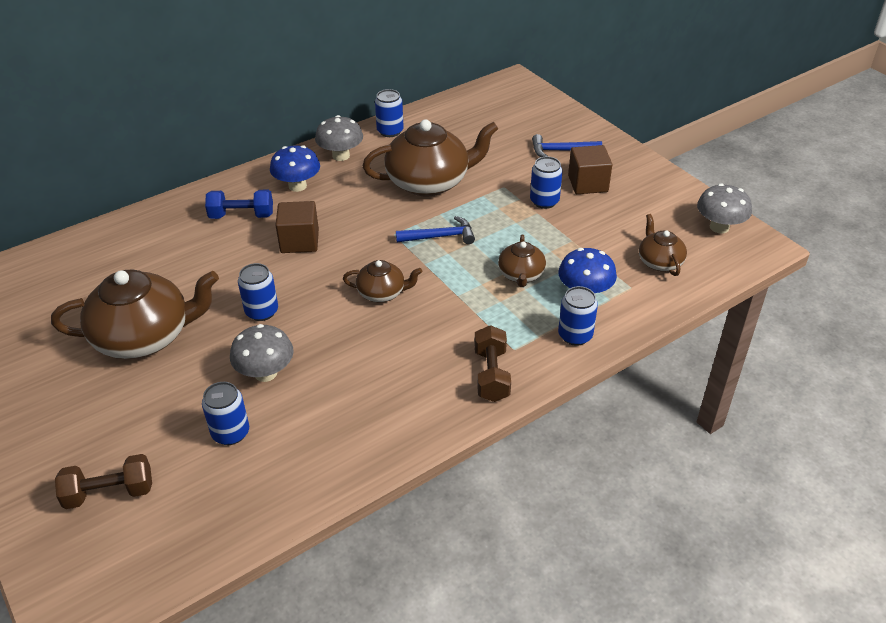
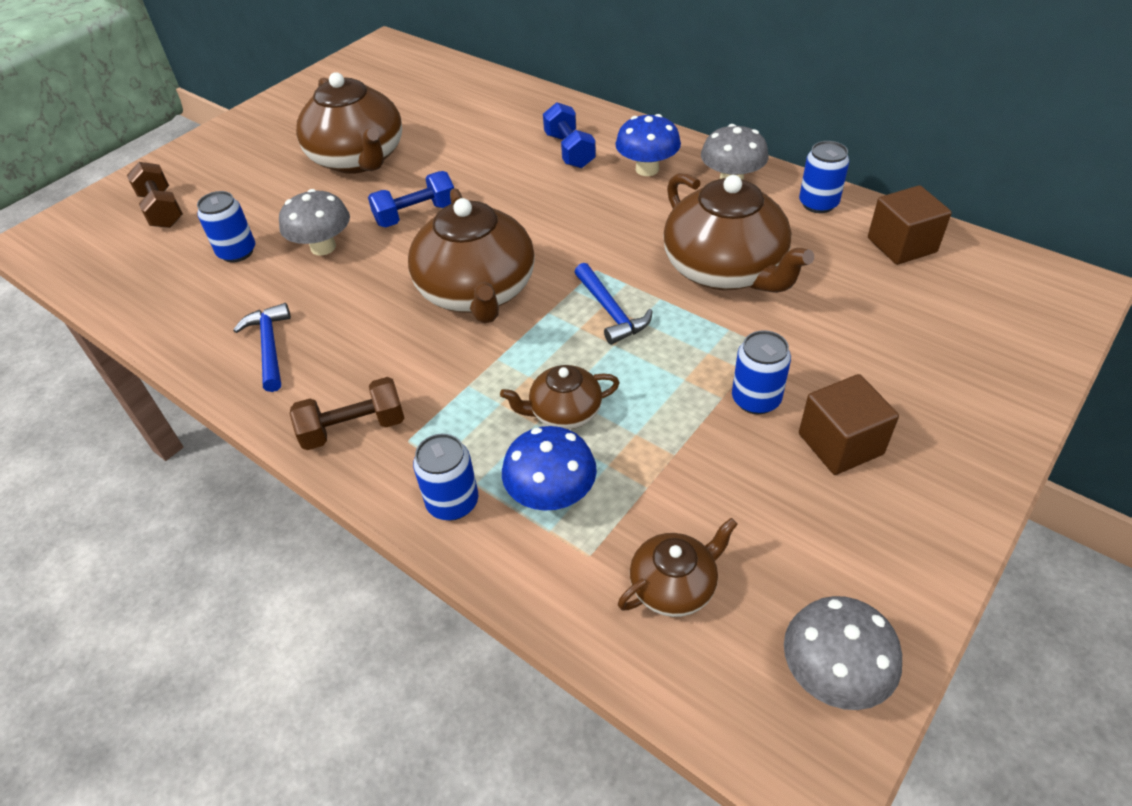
camera: 75 degrees right, 5 degrees up
(262, 311) = (416, 215): blue can -> blue dumbbell
(299, 241) = (544, 203): brown cube -> brown cube (901, 245)
(382, 293) = (477, 292): brown teapot -> brown teapot, size x1.97
(561, 151) = (912, 390): blue hammer -> blue hammer (270, 347)

